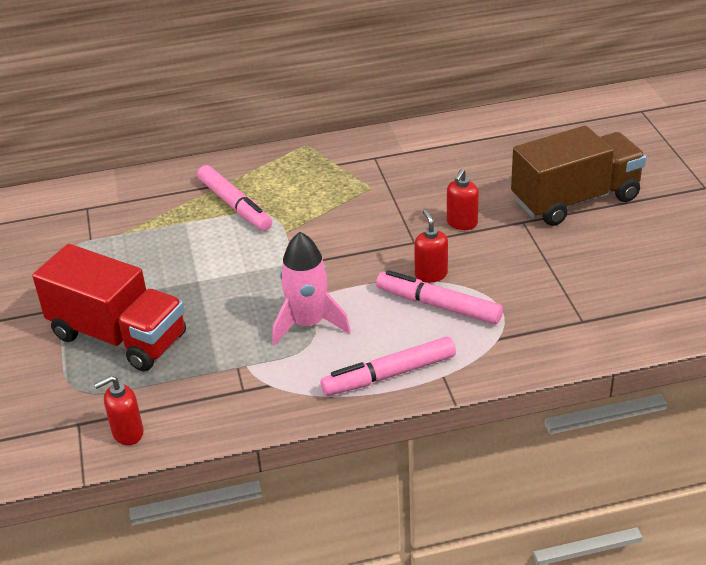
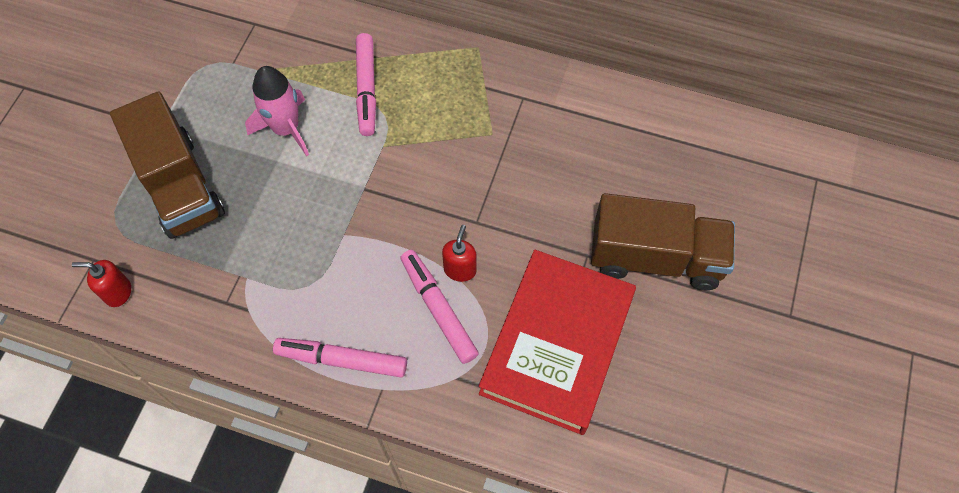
camera: 30 degrees right, 25 degrees up
(118, 336) = (180, 186): red truck -> brown truck
(308, 323) = (323, 263): pink rocket -> pink rocket (286, 129)
(461, 223) = (533, 225): red soap dispenser -> none
(556, 281) = (557, 344): none -> red book

